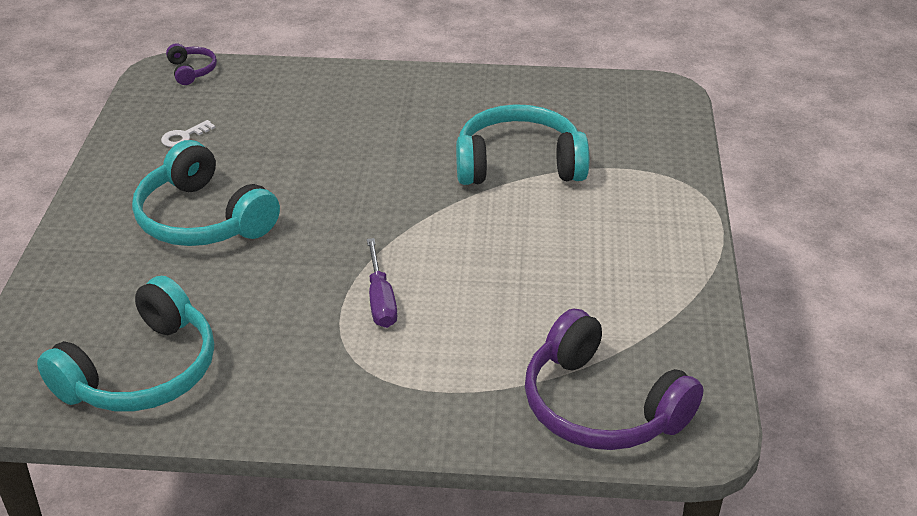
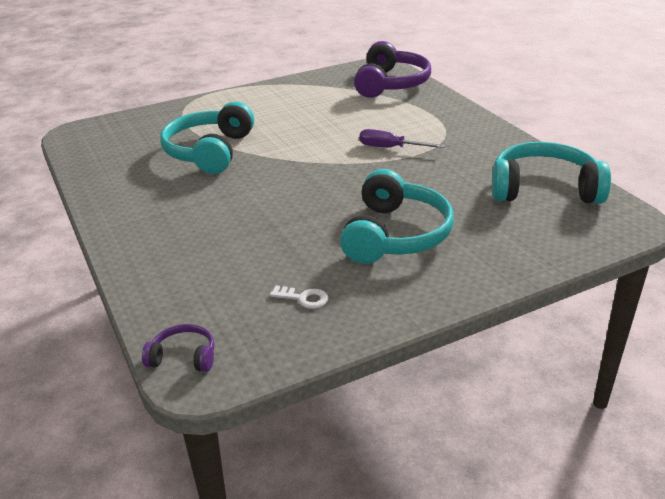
camera: 120 degrees left, 5 degrees down
(191, 71) = (183, 357): purple headphones -> purple headphones turned 60 degrees clockwise
(380, 300) = (390, 148): purple screwdriver -> purple screwdriver turned 120 degrees counterclockwise
(519, 164) = (210, 151): turquoise headphones -> turquoise headphones turned 45 degrees clockwise

